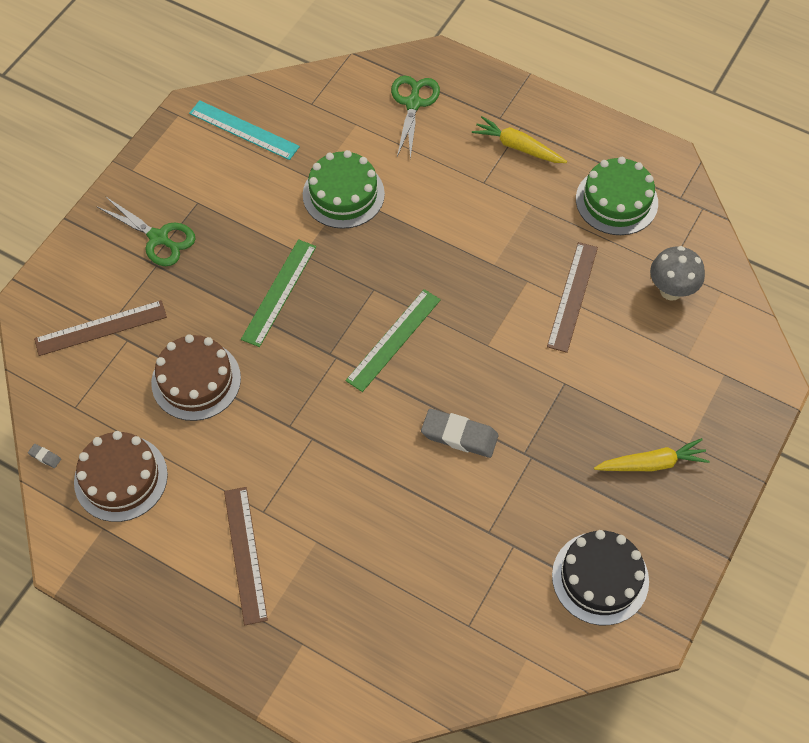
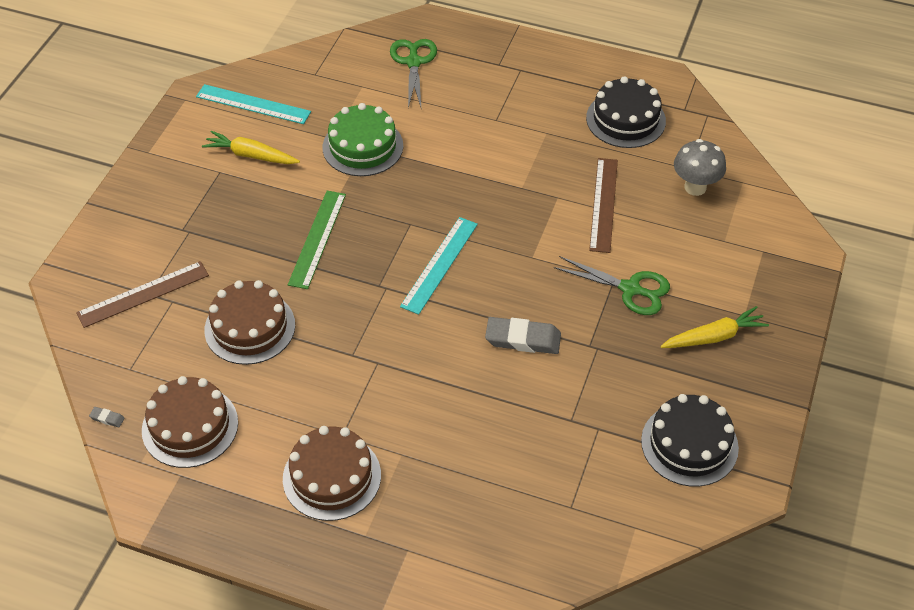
camera: 10 degrees left, 10 degrees down
(158, 238) = (186, 207): green scissors -> green scissors (630, 289)
(245, 554) = (332, 477): brown ruler -> brown cake
(394, 340) = (440, 265): green ruler -> turquoise ruler
(517, 147) = (521, 86): yellow carrot -> yellow carrot (251, 155)
(616, 201) = (625, 119): green cake -> black cake

